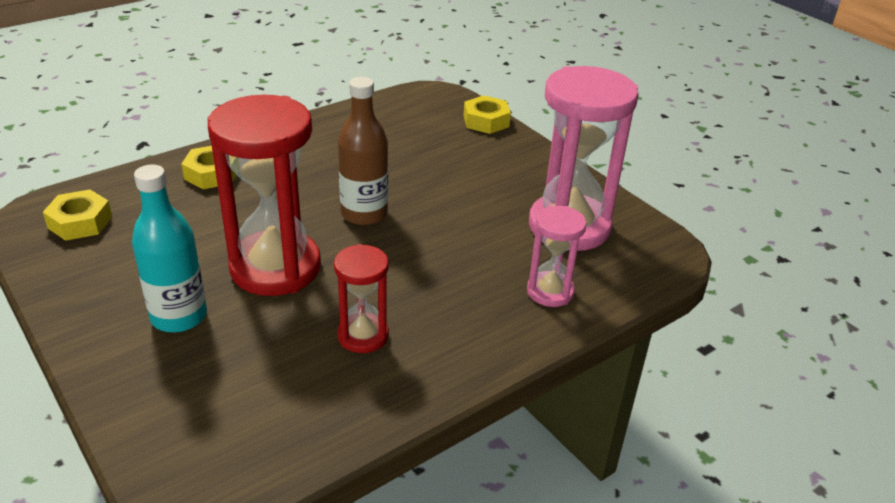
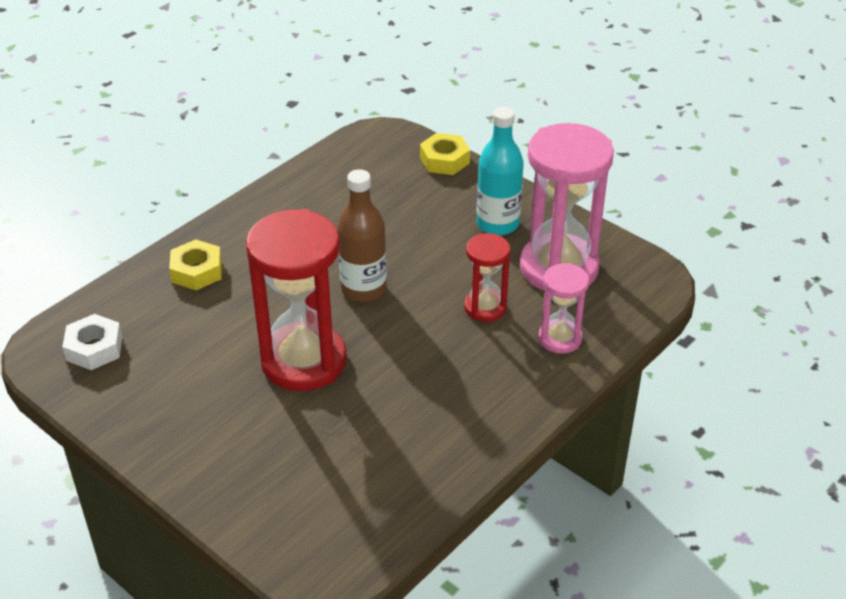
camera: 10 degrees left, 5 degrees up
(80, 222) = (94, 348): yellow nut -> white nut
(179, 316) = (238, 426): turquoise bottle -> turquoise bottle (497, 224)
(363, 336) = (409, 412): red hourglass -> red hourglass (485, 307)

